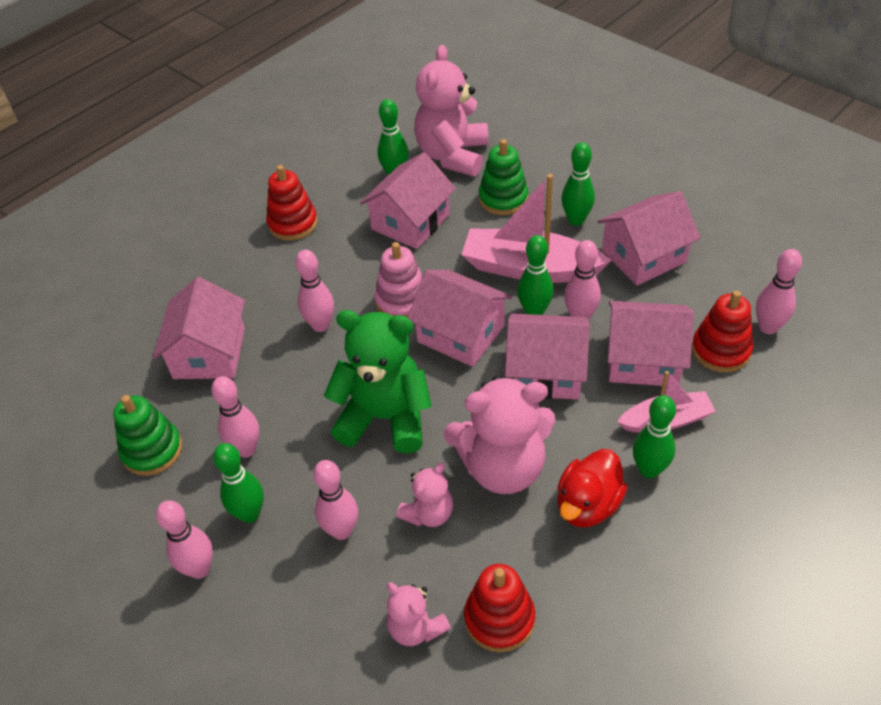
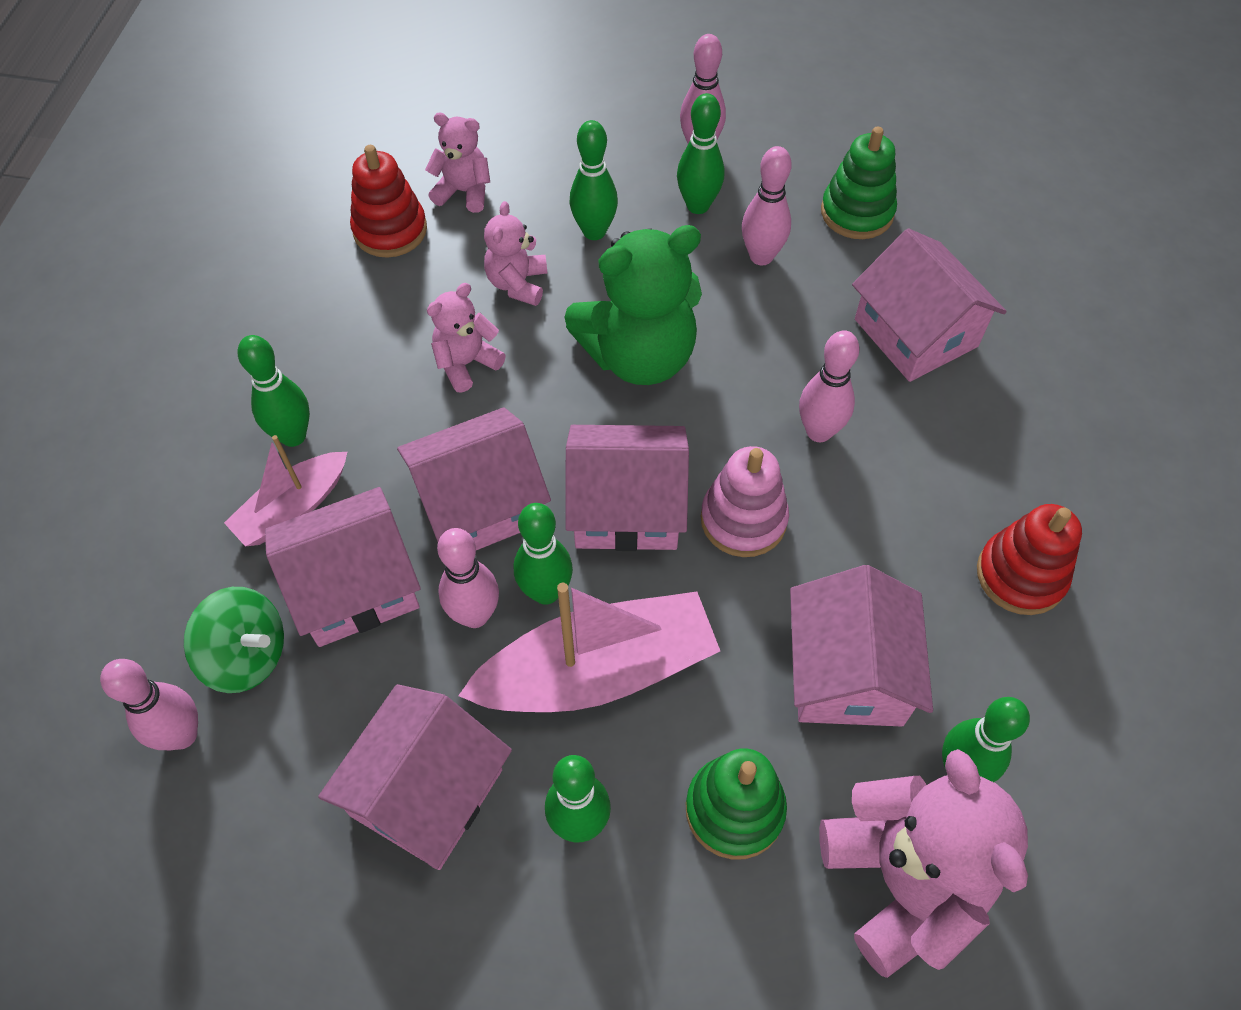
camera: 145 degrees right, 10 degrees up
(341, 531) = (594, 231): pink bowling pin -> green bowling pin
(503, 467) = (466, 363): pink teddy bear -> pink teddy bear, size x0.52
(588, 505) = (349, 366): red duck -> none
(720, 350) = (247, 655): red stacking toy -> green spinning top

